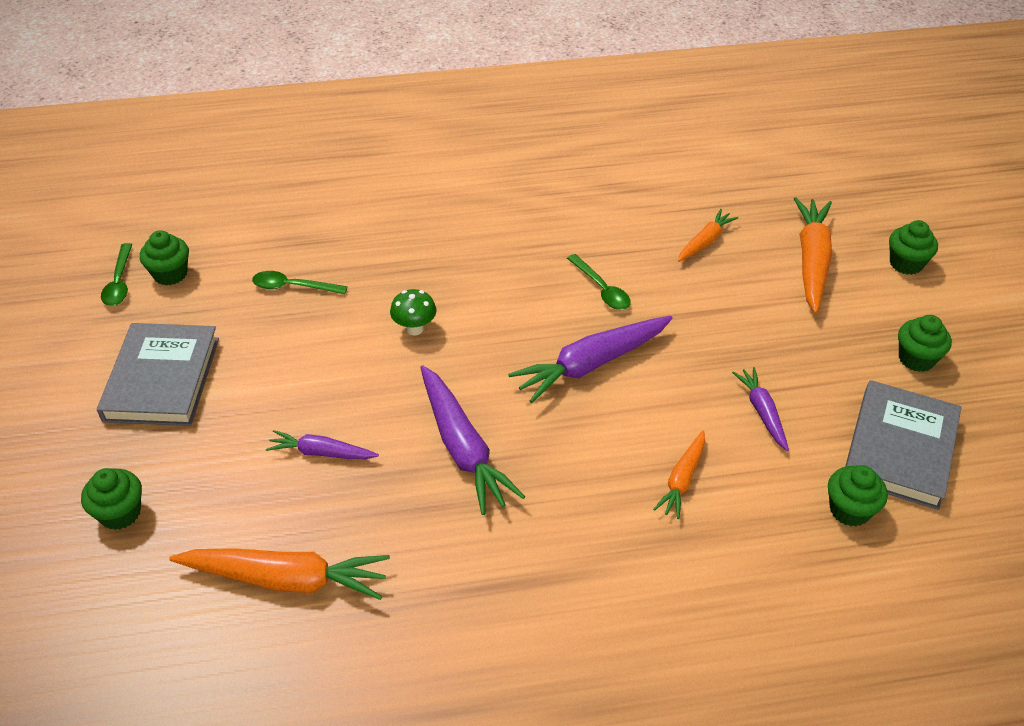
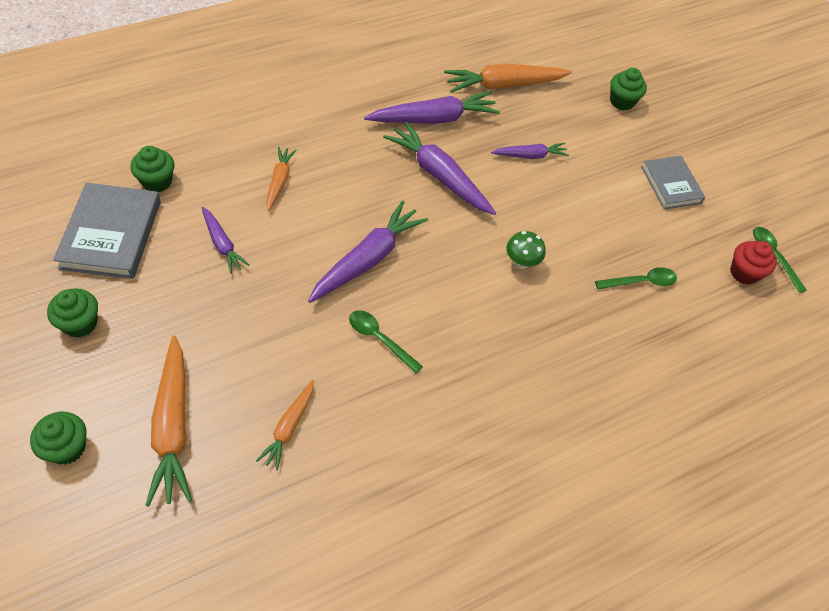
camera: 155 degrees right, 10 degrees up
(162, 379) = (671, 185): grey book -> grey book, size x0.65
(170, 274) = (744, 273): green cupcake -> red cupcake
(430, 537) = (434, 119): none -> purple carrot

